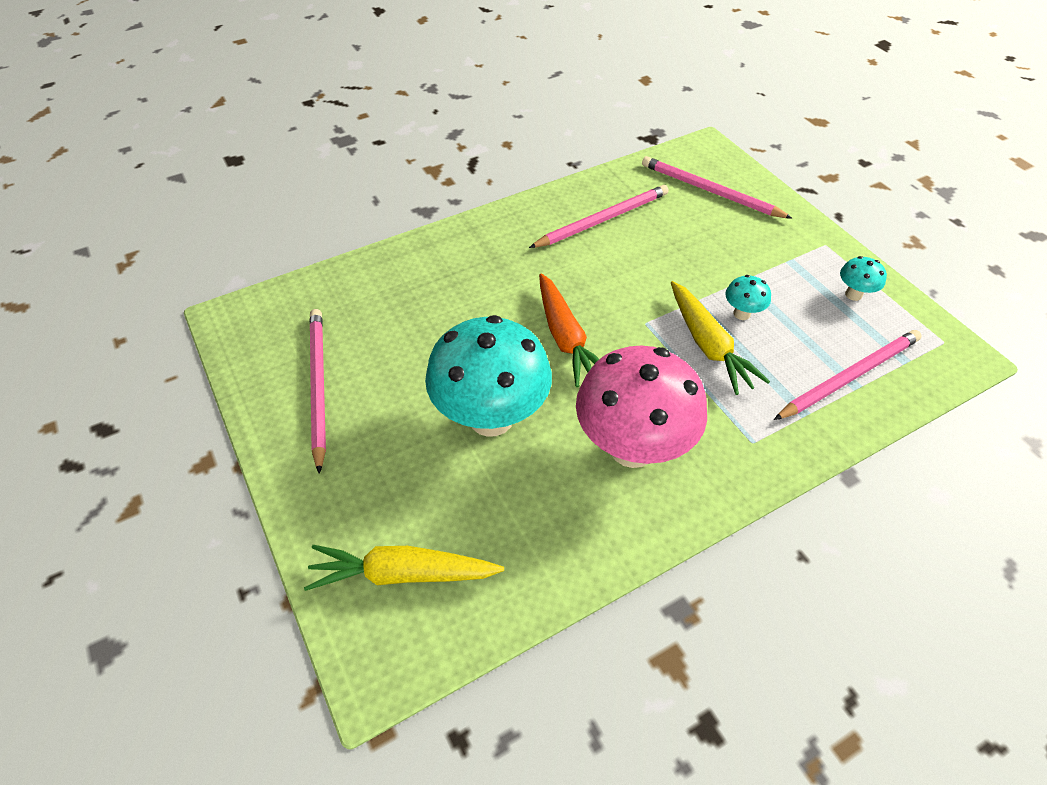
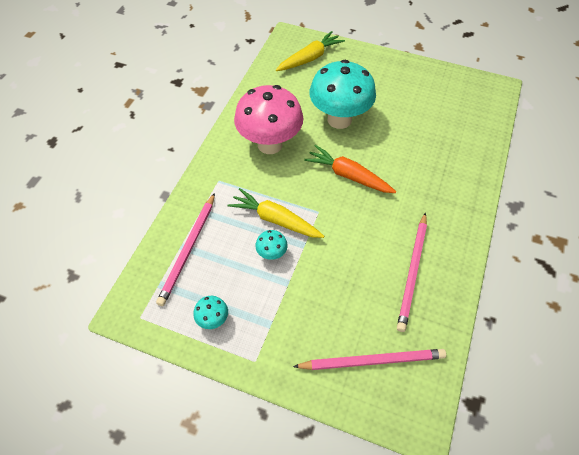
camera: 140 degrees right, 5 degrees up
(318, 386) = (421, 88): pink pencil -> none

